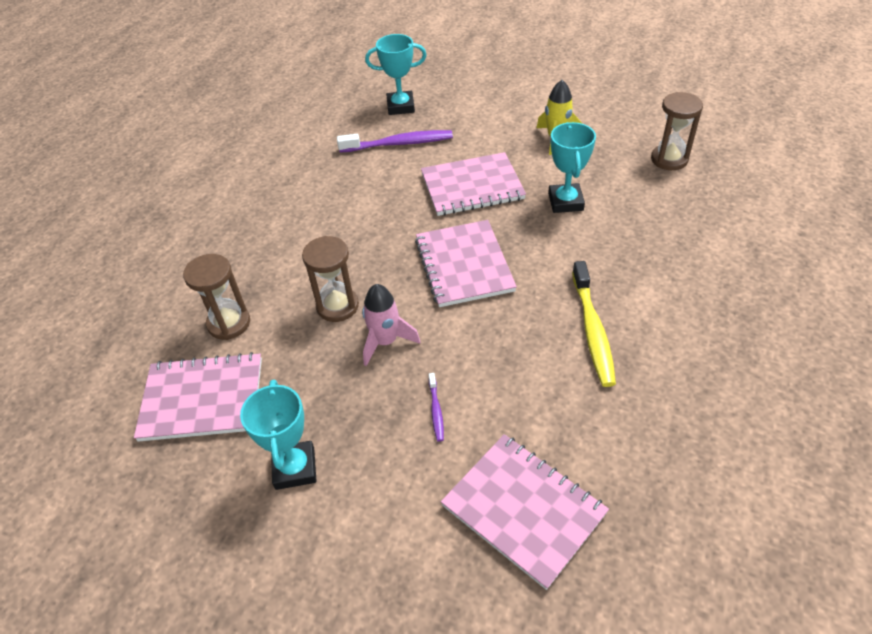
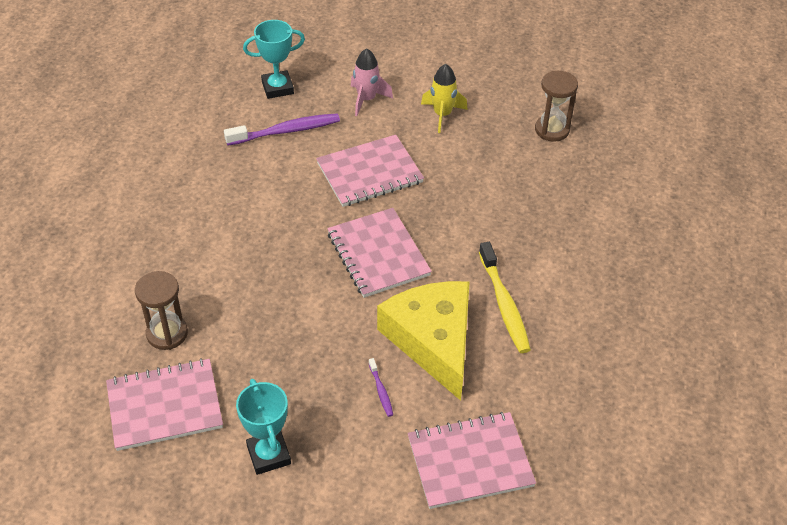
camera: 15 degrees left, 0 degrees up
(337, 306) = (268, 306): brown hourglass -> none
(385, 342) = (321, 335): pink rocket -> pink rocket (367, 99)
(505, 361) = (433, 340): none -> yellow cheese
(523, 510) = (470, 462): pink notebook -> pink notebook turned 45 degrees counterclockwise
(565, 202) = (461, 182): turquoise trophy -> none

